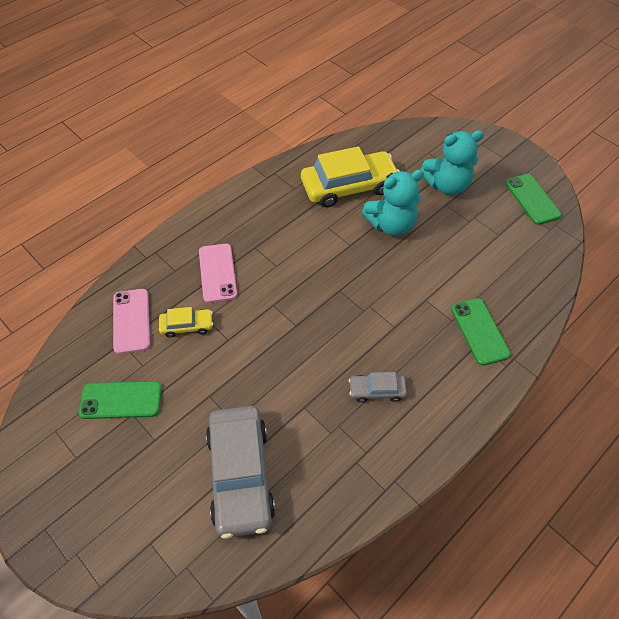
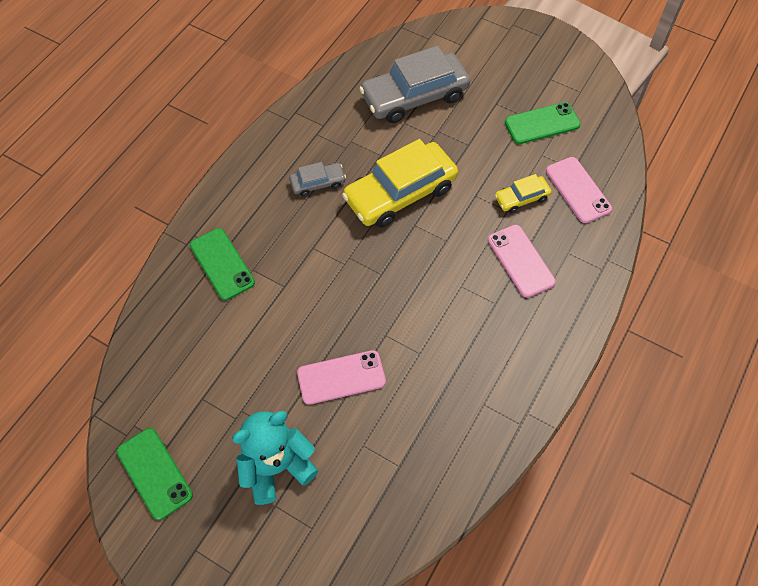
camera: 165 degrees right, 5 degrees up
(240, 475) = (414, 96): grey car -> grey car turned 90 degrees counterclockwise
(349, 186) = (411, 427): yellow car -> yellow car (400, 193)
(391, 225) = (341, 377): turquoise teddy bear -> pink phone

